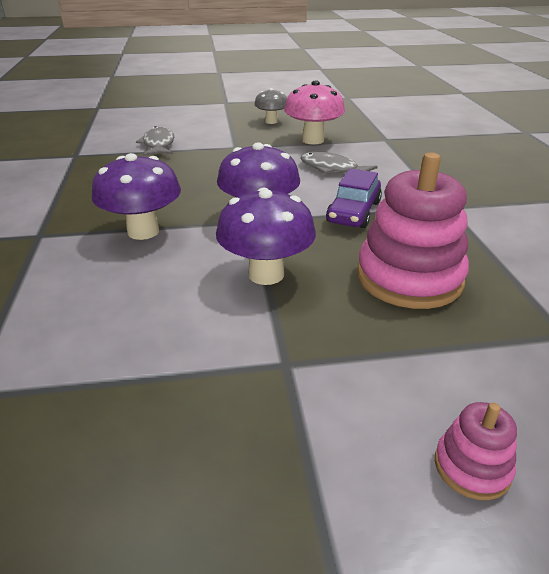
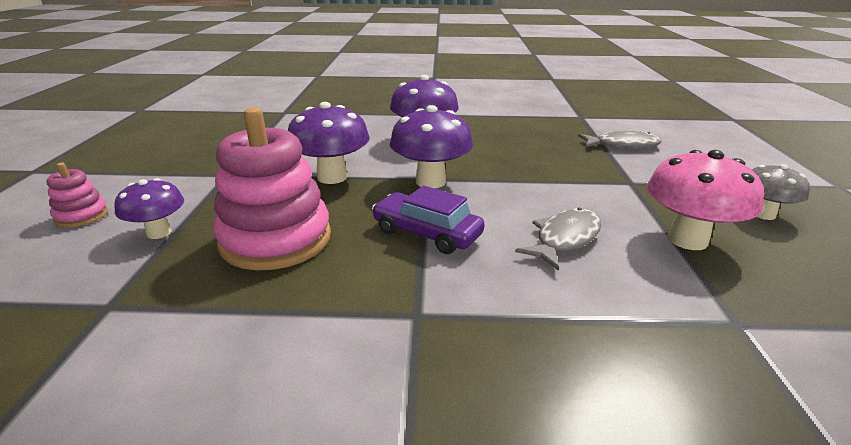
camera: 100 degrees right, 5 degrees down
(452, 360) = (159, 232): none -> purple mushroom

